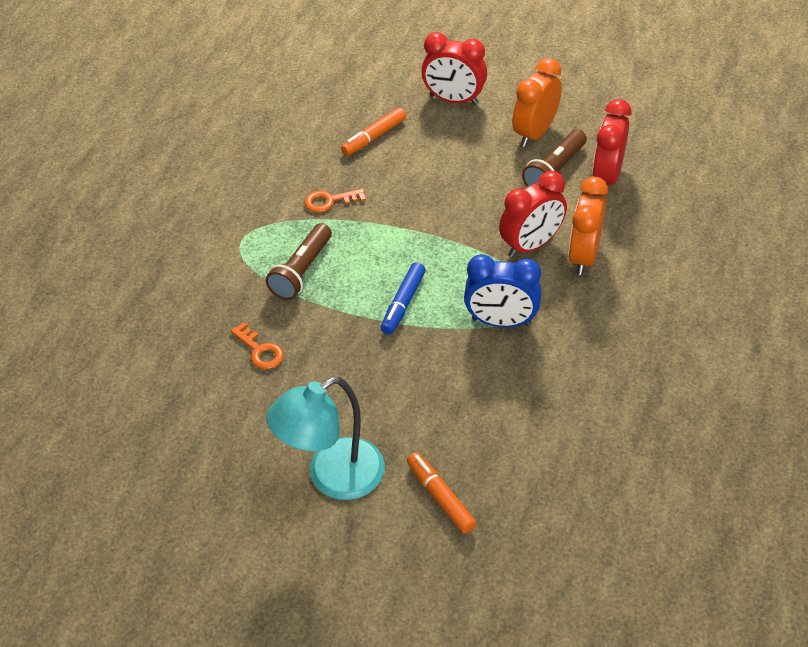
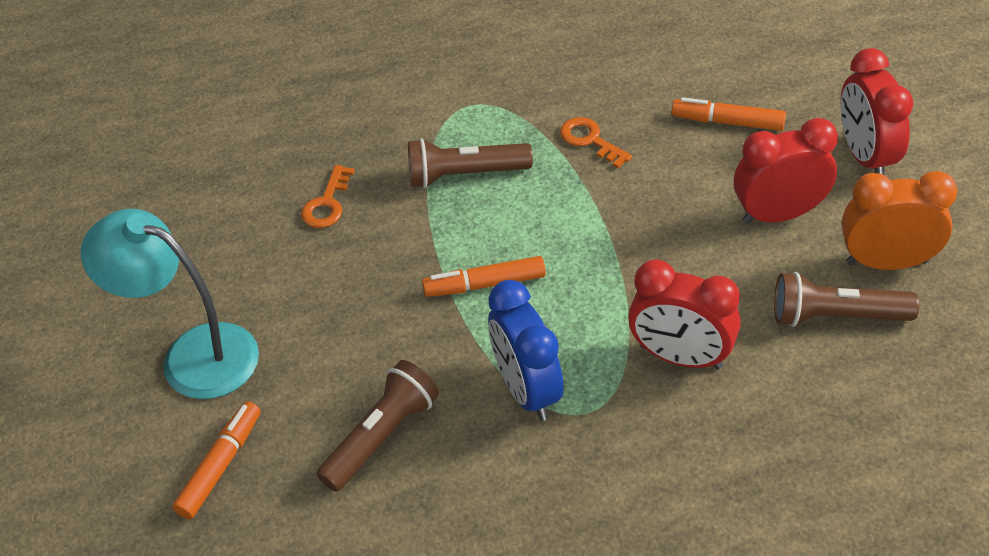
camera: 60 degrees right, 0 degrees up
(403, 303) = (484, 284): blue marker -> orange marker
(481, 405) = (381, 436): none -> brown flashlight
(583, 256) = (708, 421): orange clock -> none
(607, 177) = (879, 376): red clock -> red clock (779, 214)

